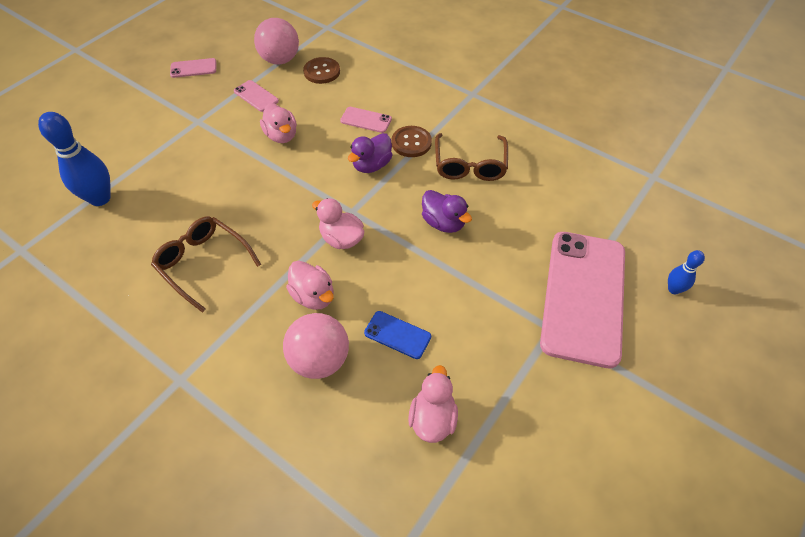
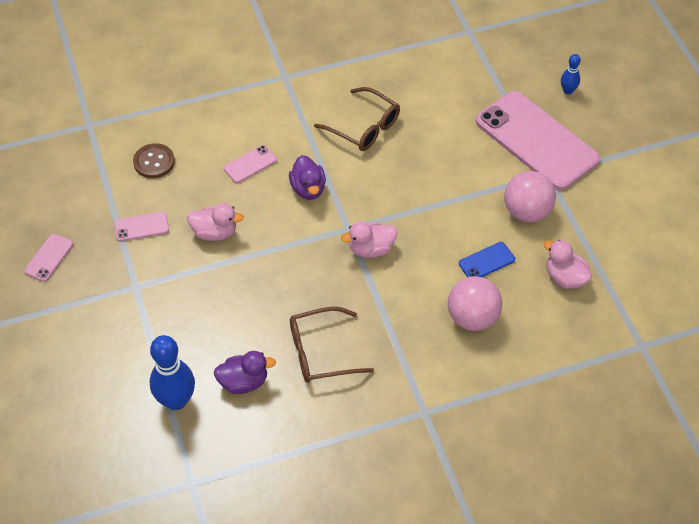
camera: 55 degrees left, 0 degrees up
(280, 60) = (104, 184): pink ball -> pink ball (527, 212)
(313, 296) = (413, 294): pink duck -> none
(411, 143) = (306, 149): brown button -> none
(443, 223) = (408, 178): purple duck -> purple duck (244, 382)

